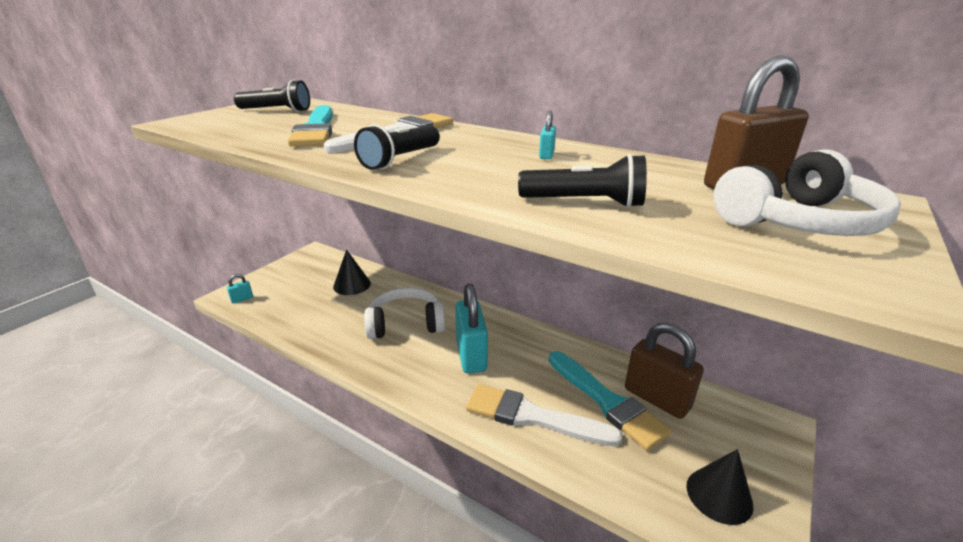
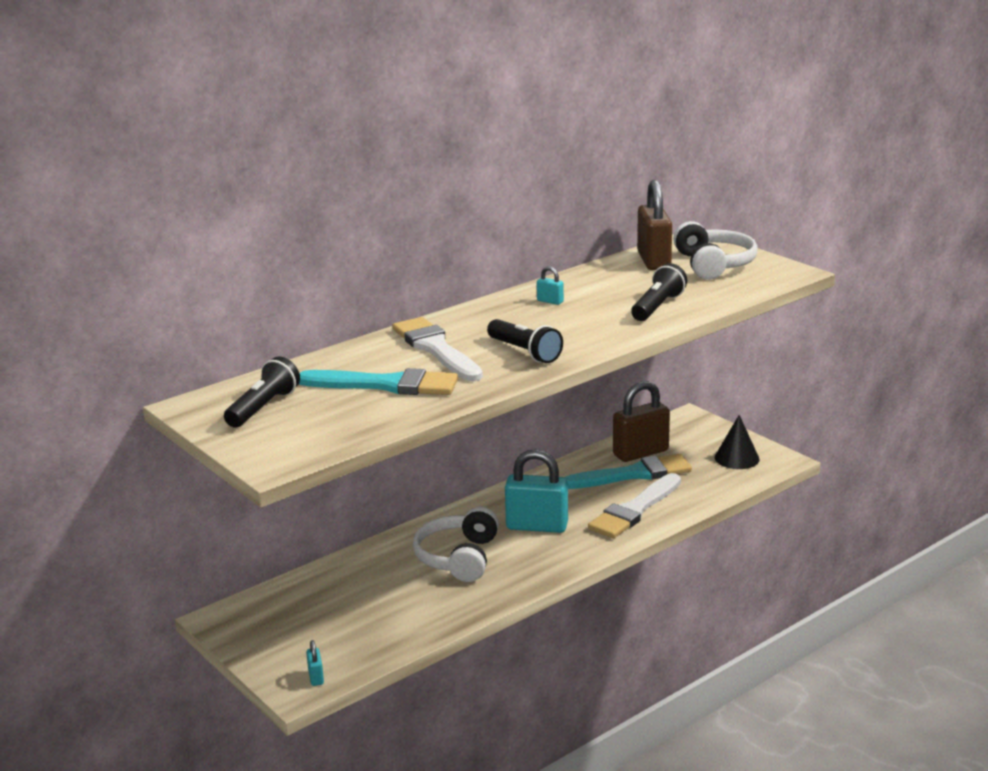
camera: 70 degrees left, 5 degrees down
(352, 285) = (343, 589): black cone -> none

